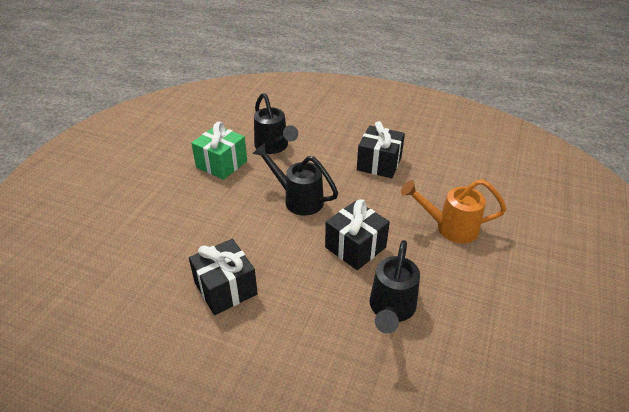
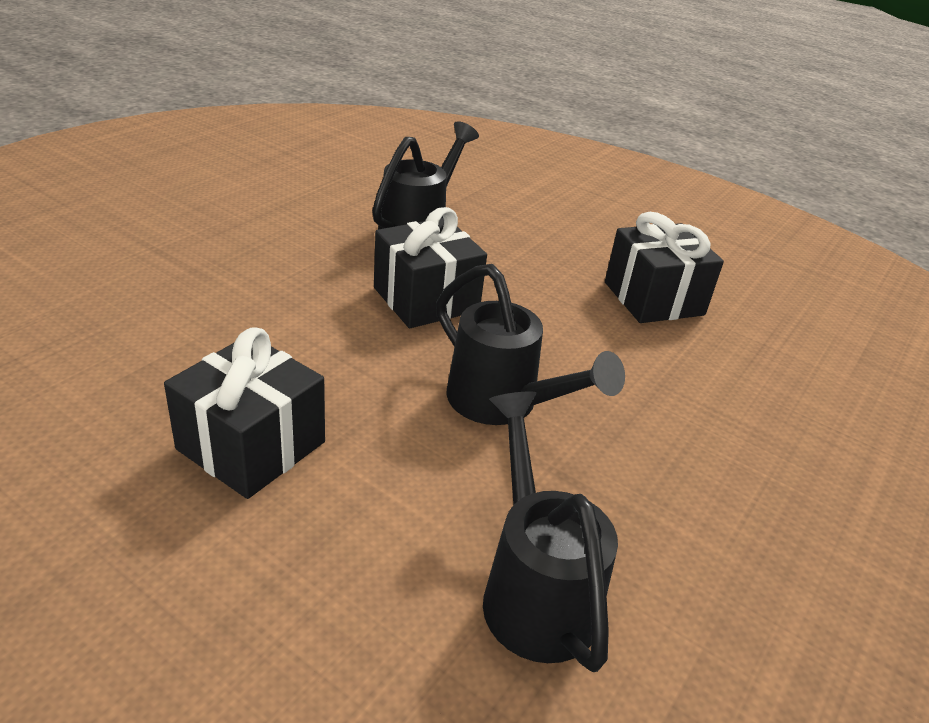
camera: 170 degrees left, 5 degrees down
(221, 164) = (701, 559): green gift -> none
(449, 228) = (236, 286): orange watering can -> none

